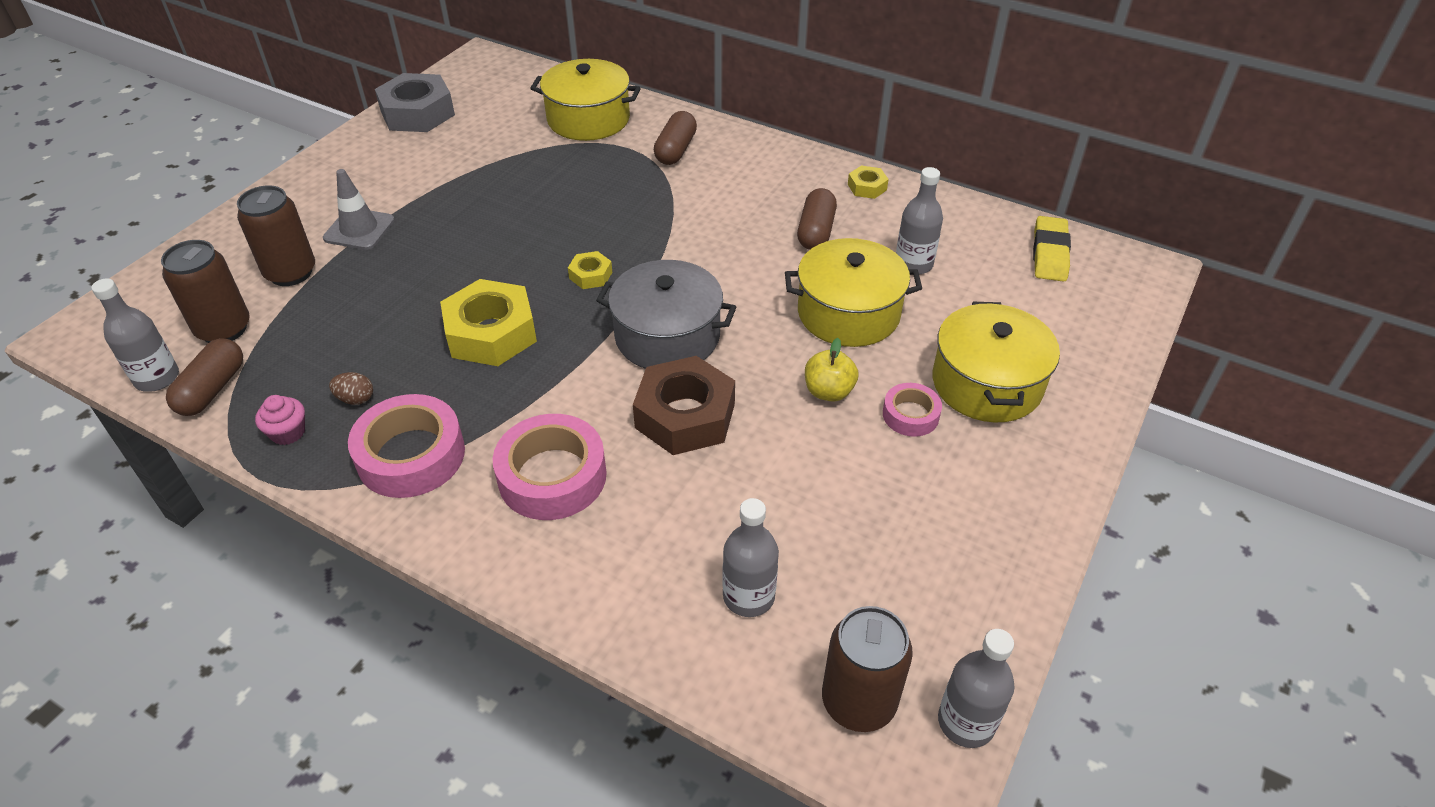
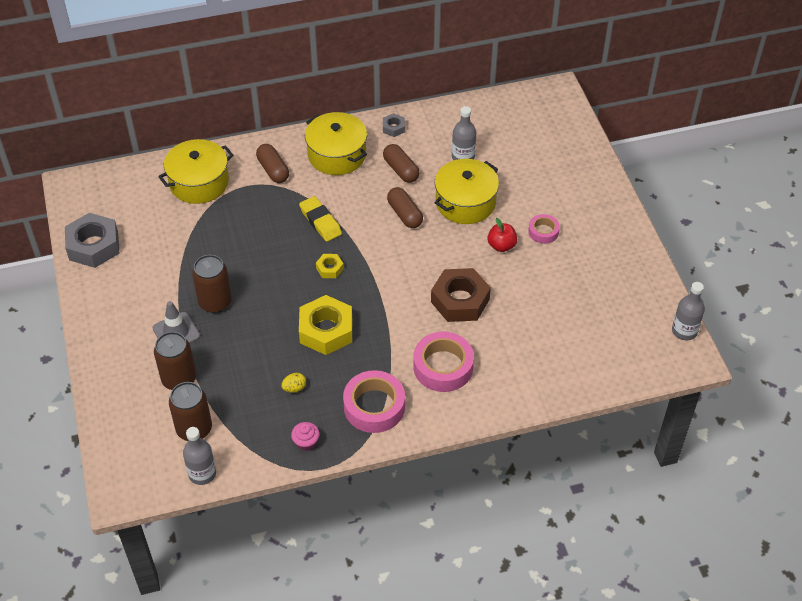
camera: 45 degrees left, 5 degrees up
(212, 389) = (238, 456): brown capsule -> brown capsule (404, 214)
(355, 399) = (312, 405): brown egg -> none
(369, 366) = (294, 388): none -> yellow egg
(667, 336) = (405, 271): grey pot -> none
(748, 596) = (572, 349): grey bottle -> none
(828, 391) = (501, 246): yellow apple -> red apple
(858, 702) = (647, 353): brown can -> brown can (215, 302)
(867, 187) = (393, 128): yellow nut -> grey nut
(987, 383) = (555, 195): yellow pot -> yellow pot (337, 155)
(1049, 253) = (511, 110): yellow eraser -> yellow eraser (320, 221)

